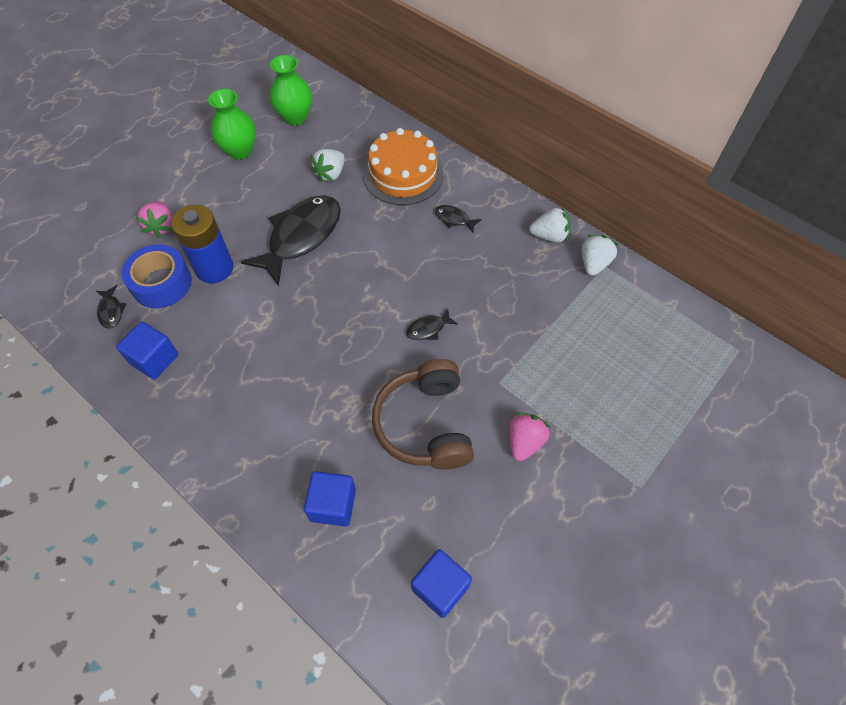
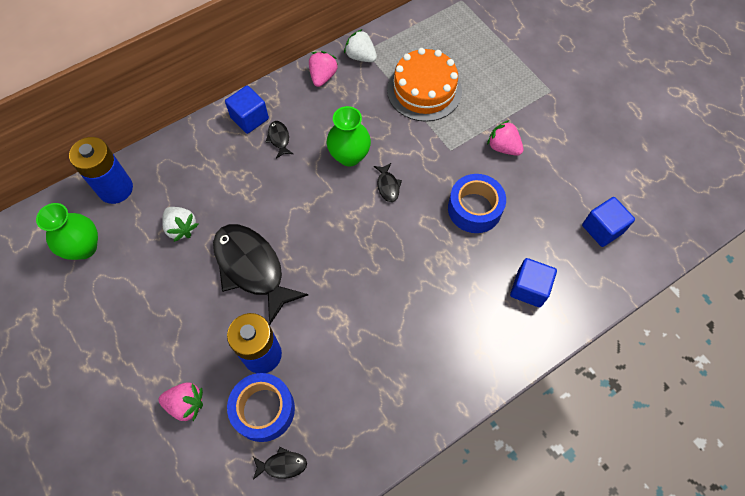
camera: 75 degrees left, 5 degrees up
(154, 359) = (354, 423): blue cube -> blue cube (249, 118)
(239, 150) = (108, 310): green vase -> green vase (349, 156)
(358, 118) = (115, 189): none -> blue battery
(403, 174) = (209, 166): orange cake -> orange cake (424, 90)
(425, 424) = (474, 209): brown headphones -> blue tape
(454, 219) = (279, 139): black fish -> black fish turned 120 degrees clockwise
(549, 236) = (323, 77): white strawberry -> pink strawberry

